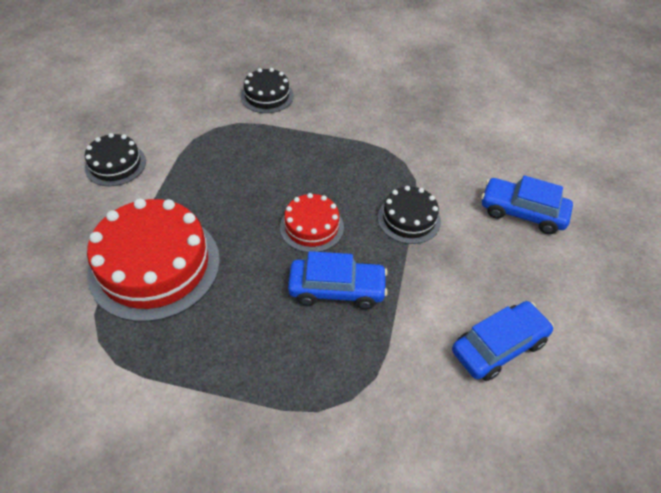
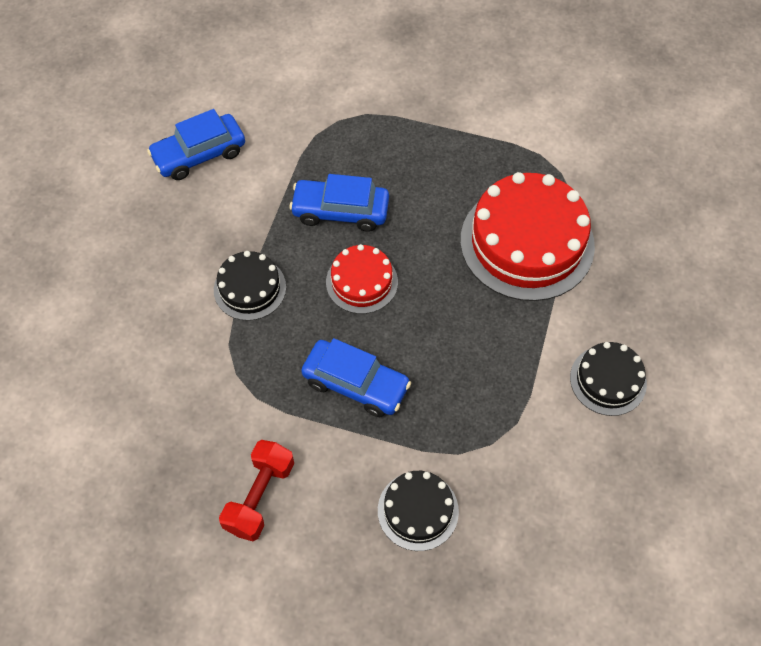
camera: 175 degrees left, 10 degrees up
(370, 100) = (259, 496): none -> red dumbbell
(522, 212) = (115, 292): blue car -> blue car (356, 384)

